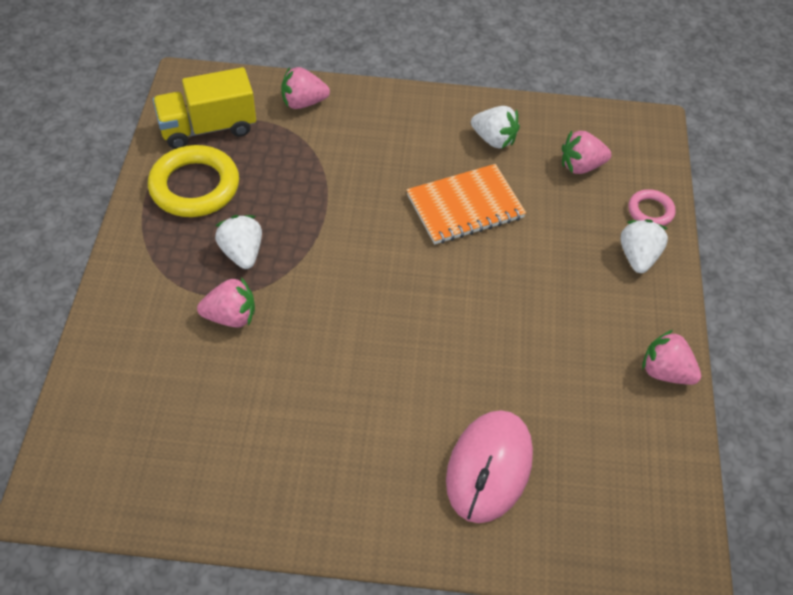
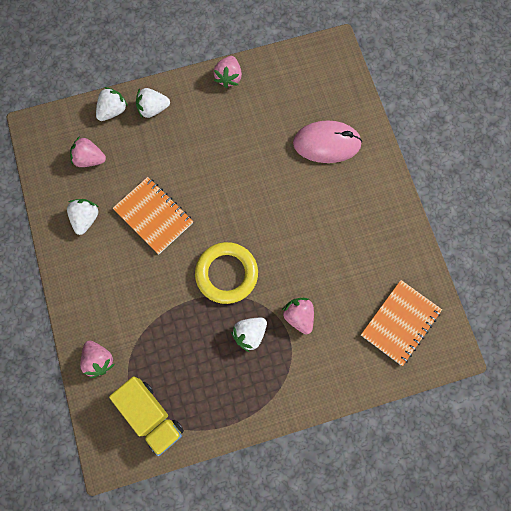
camera: 110 degrees left, 20 degrees up
(140, 443) = (400, 323): none -> orange notebook
(194, 186) = (209, 395): yellow ring -> yellow ring (226, 274)
(581, 166) = (89, 159): pink strawberry -> pink strawberry turned 135 degrees clockwise
(650, 211) = (113, 111): pink ring -> white strawberry

